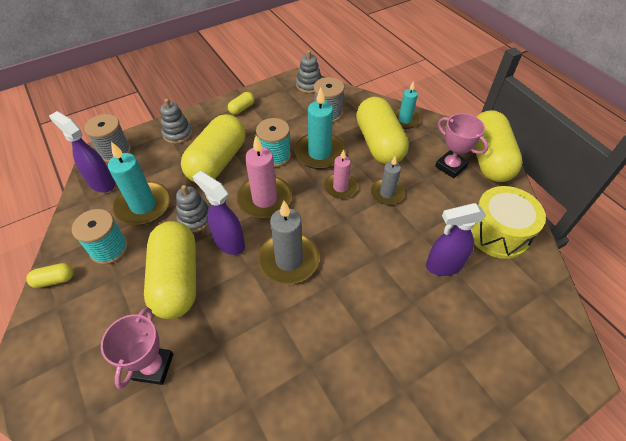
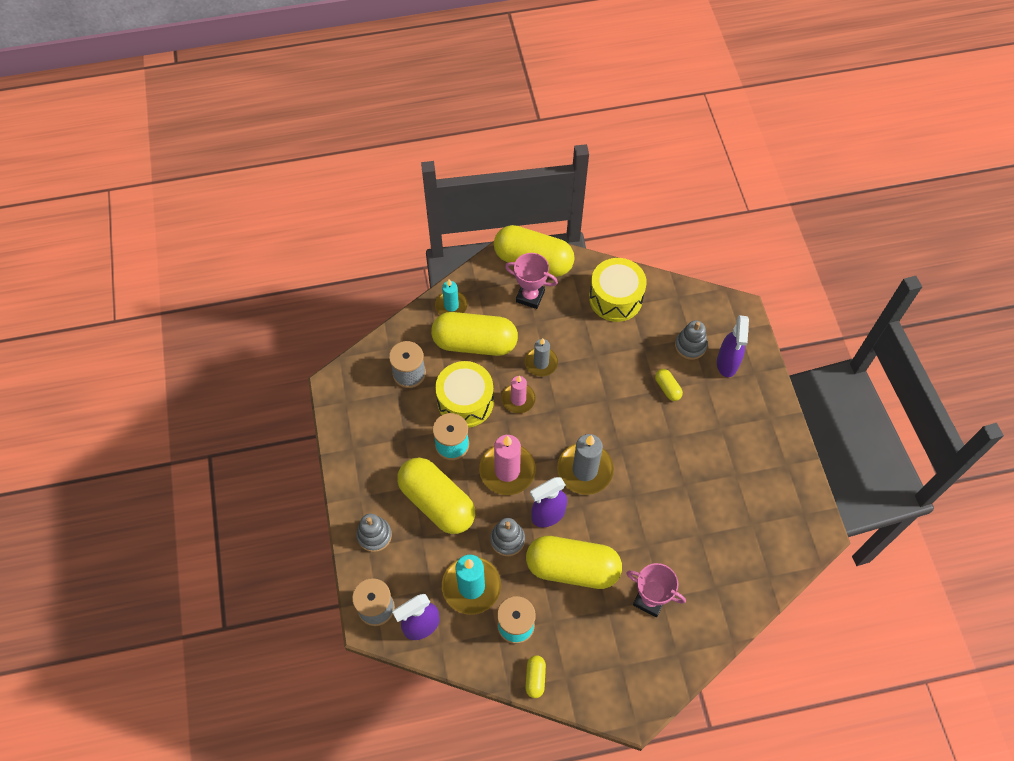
camera: 70 degrees left, 10 degrees up
(242, 108) = (361, 458): yellow capsule -> yellow capsule (667, 388)
(309, 85) = (351, 375): grey stacking toy -> grey stacking toy (690, 346)
(319, 153) = (465, 402): turquoise candle -> yellow drum
(443, 265) = (632, 354): purple spray bottle -> purple spray bottle (727, 363)
(450, 166) = (530, 296): pink trophy -> pink trophy turned 45 degrees clockwise

